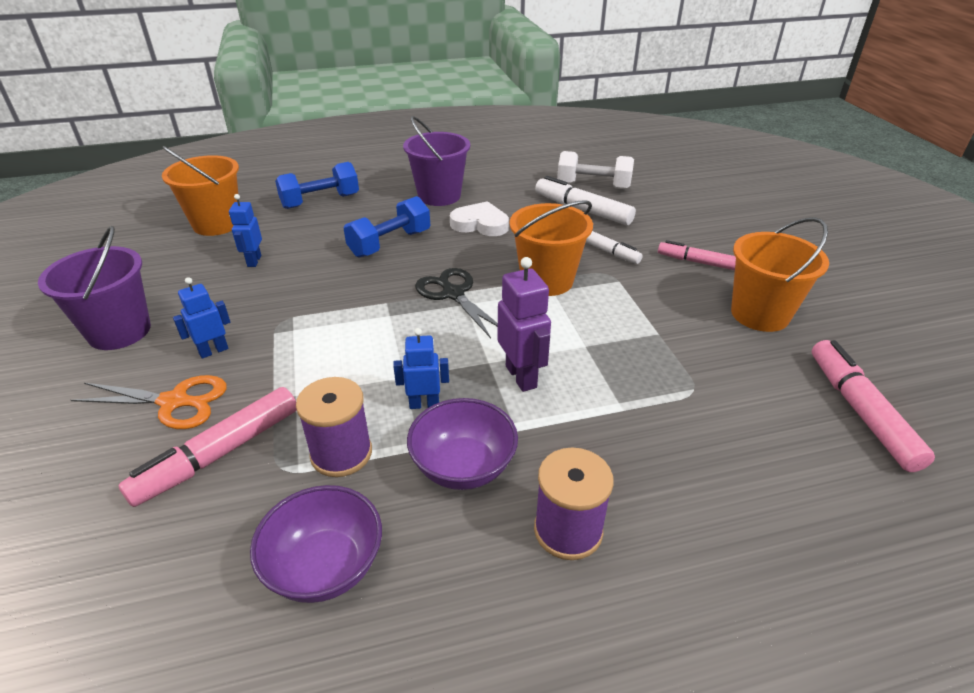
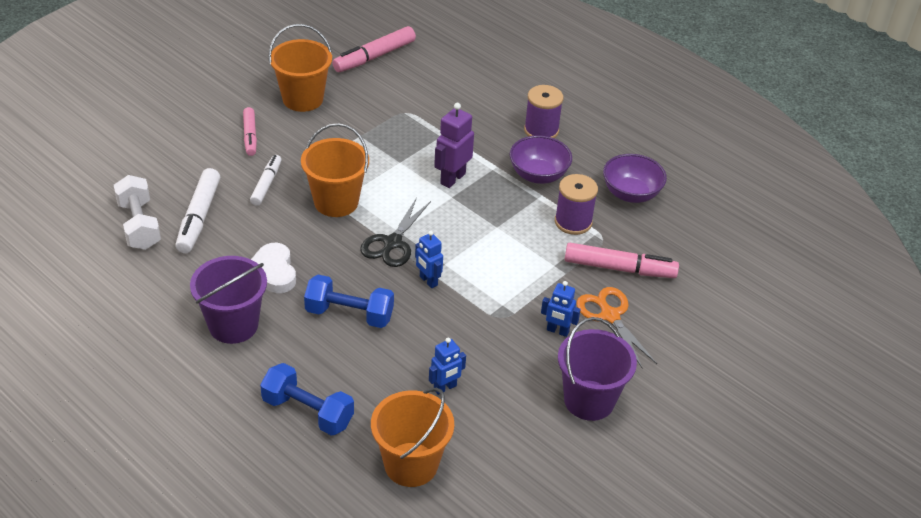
camera: 125 degrees left, 5 degrees up
(424, 404) = (510, 208): blue robot -> blue robot (428, 281)

